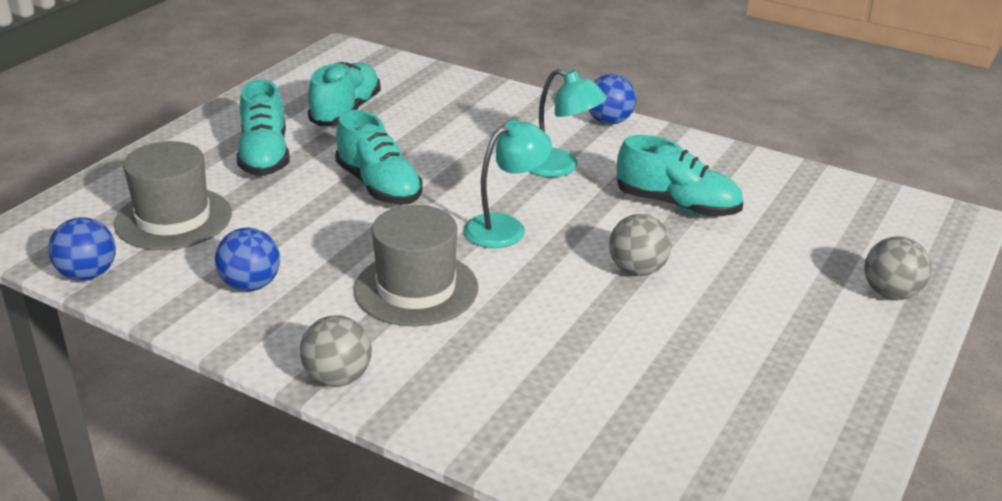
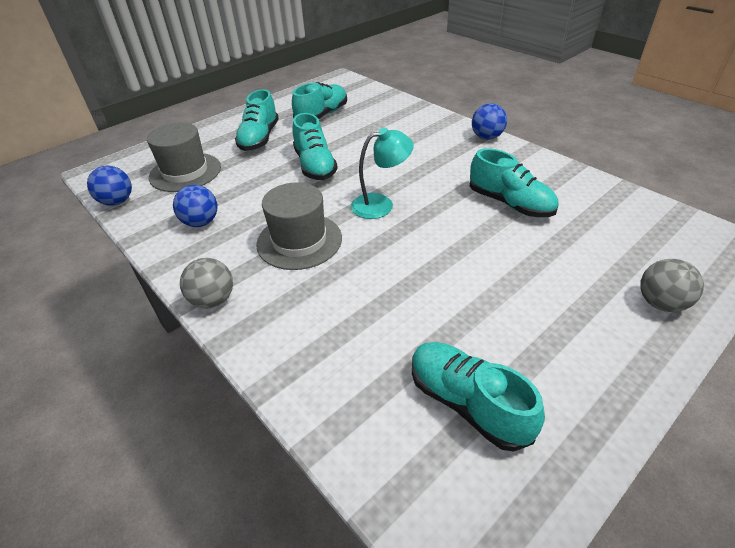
camera: 20 degrees right, 10 degrees up
(560, 167) = (438, 166): turquoise lamp -> none
(637, 270) = (458, 250): grey ball -> none
(721, 428) = (467, 403): none -> turquoise shoe

